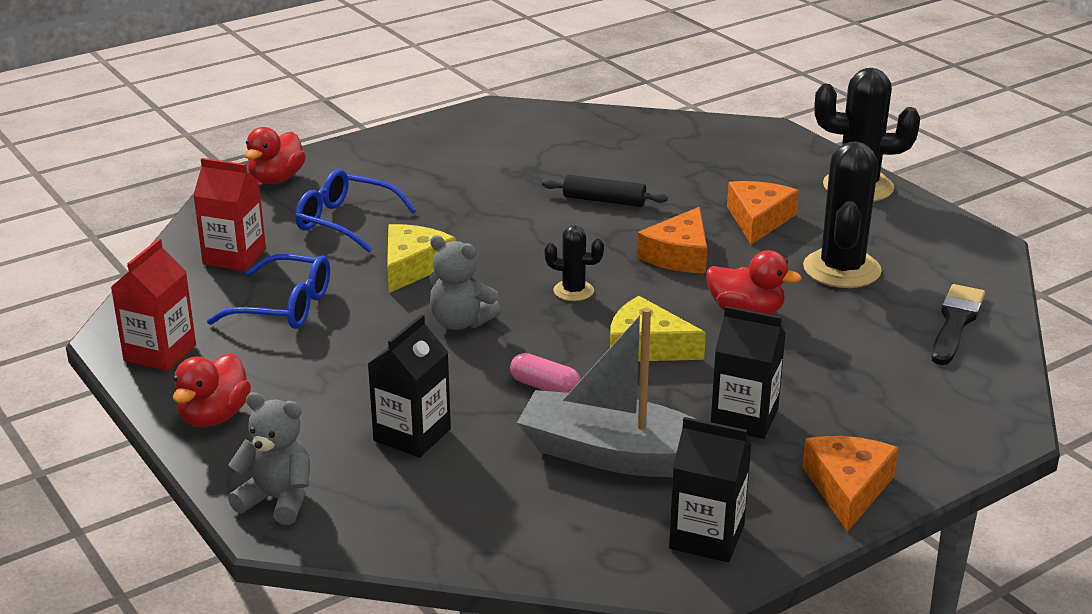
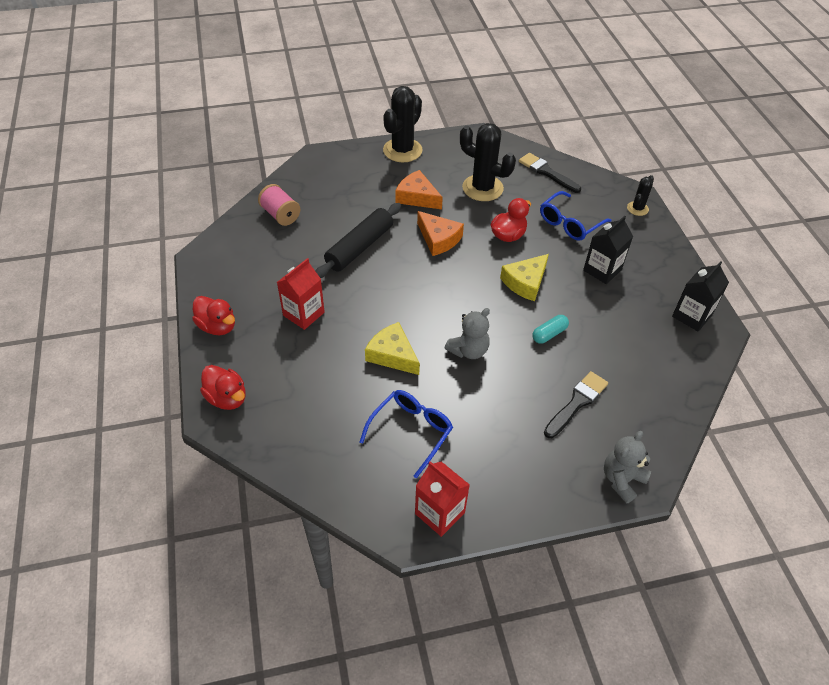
camera: 70 degrees left, 20 degrees up
(214, 416) = (527, 495): red duck -> red duck (217, 326)
(234, 257) = (330, 446): red carton -> red carton (303, 314)
(346, 222) = (315, 373): blue glasses -> blue glasses (570, 223)
(412, 435) = (576, 403): black carton -> black brush
(545, 387) = (549, 334): pink capsule -> turquoise capsule
(573, 291) = (456, 292): black cactus -> black cactus (637, 208)
(604, 200) = (359, 247): black rolling pin -> black rolling pin, size x1.62
(618, 135) = (280, 215): none -> pink spool
(618, 456) = (620, 325): grey boat -> none
(848, 488) = (666, 257): orange cheese -> none

